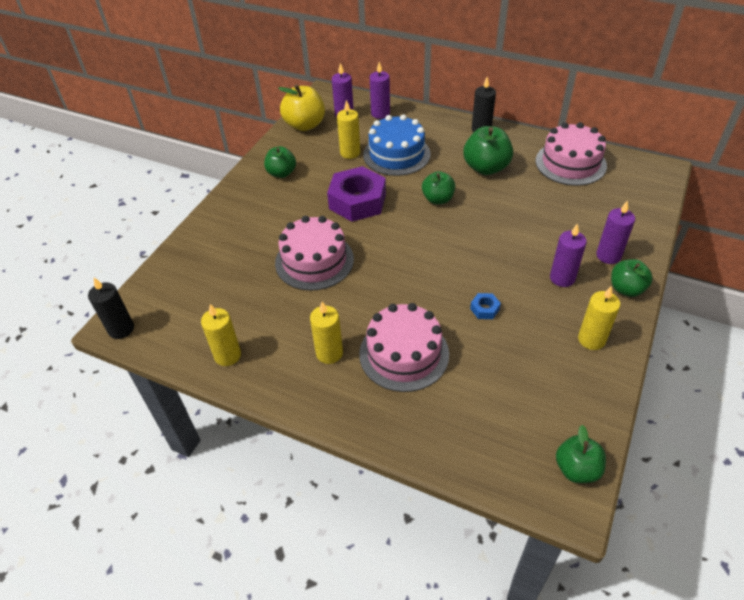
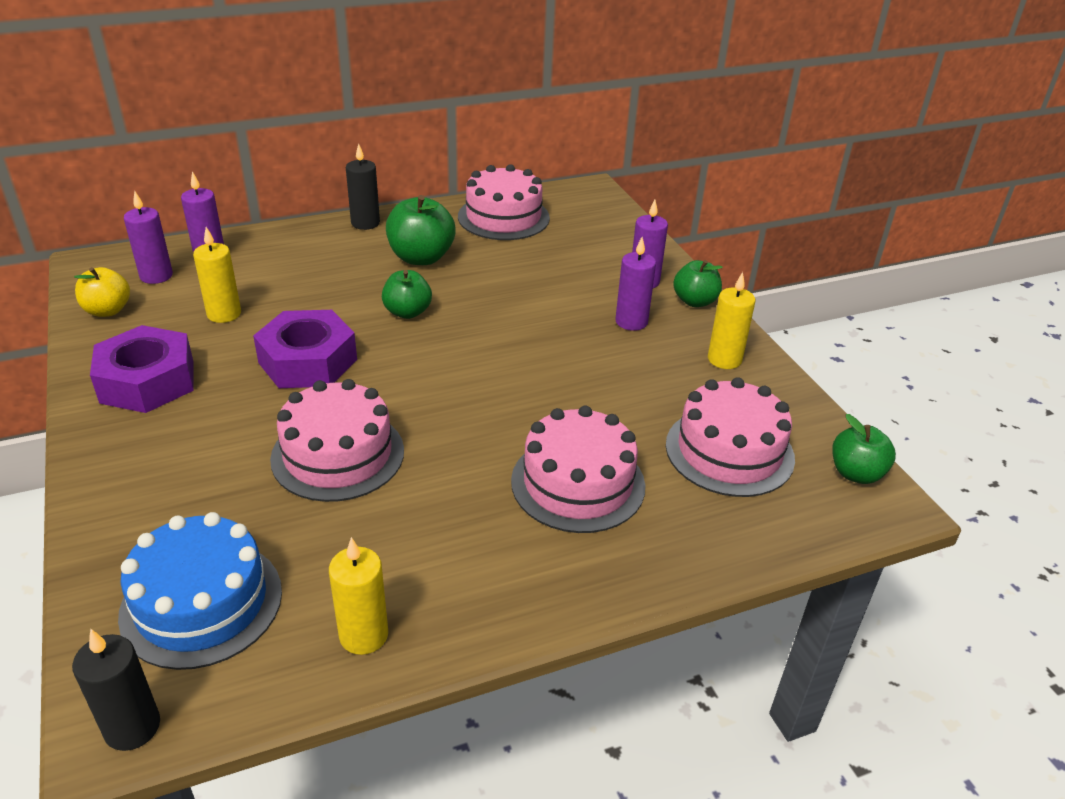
camera: 50 degrees left, 10 degrees down
(281, 173) = (147, 381): green apple -> purple nut
(305, 125) = (107, 310): yellow apple -> yellow apple, size x0.66
(329, 353) = (495, 539): yellow candle -> none
(396, 154) = (292, 289): blue cake -> blue cake (202, 603)
(484, 309) = (599, 390): blue nut -> none
(512, 397) = (729, 451): none -> pink cake

